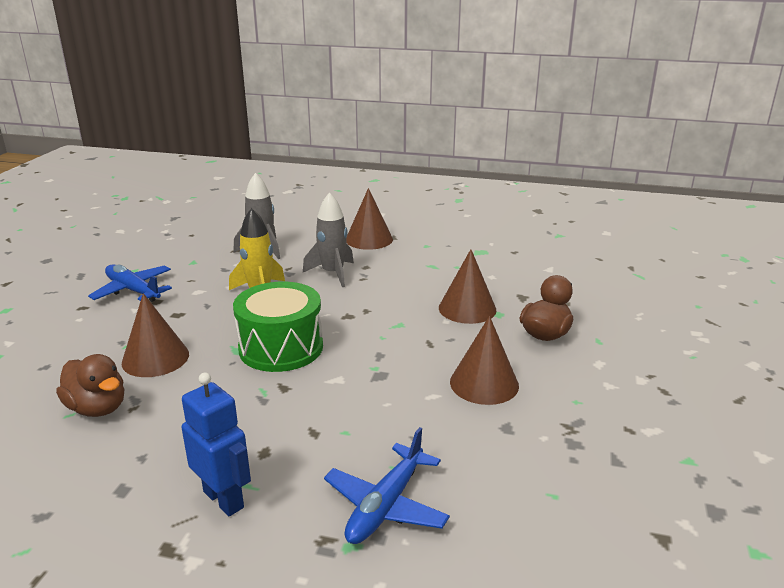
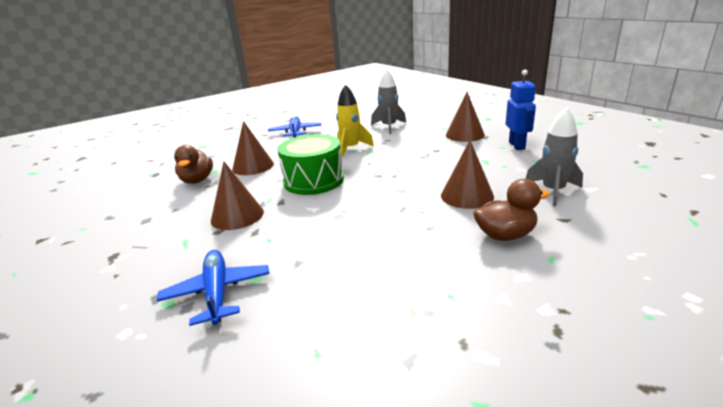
camera: 45 degrees right, 0 degrees up
(224, 499) = (166, 245): blue robot -> blue robot (517, 145)
(333, 273) = (408, 149): grey rocket -> grey rocket (553, 191)
(386, 505) = (217, 292): blue plane -> blue plane turned 90 degrees clockwise
(484, 383) = (397, 249): brown cone -> brown cone (237, 216)

